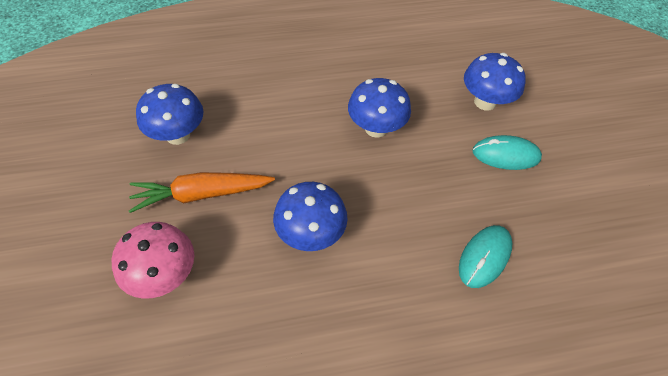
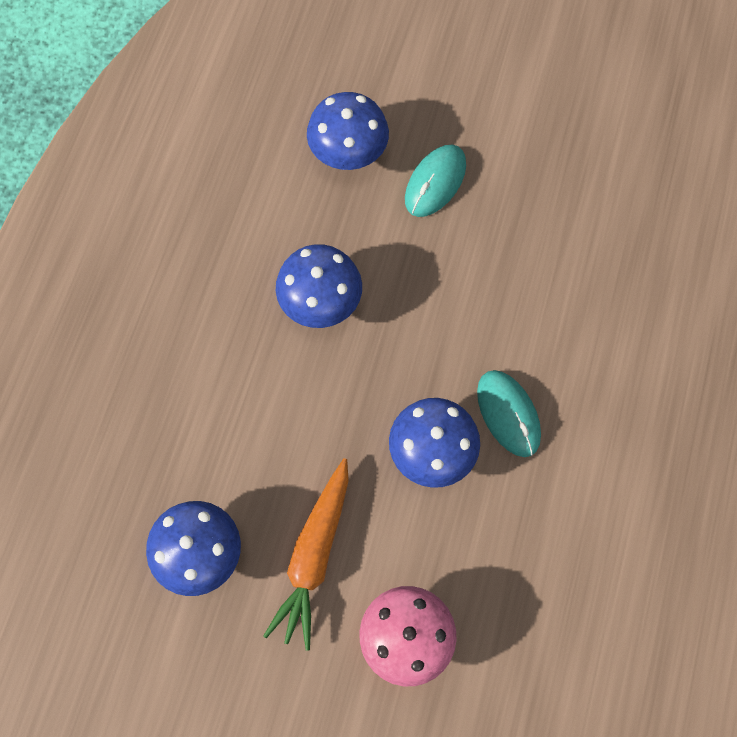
camera: 60 degrees left, 15 degrees up
(484, 257) = (546, 287): turquoise mouse -> turquoise mouse (508, 414)

